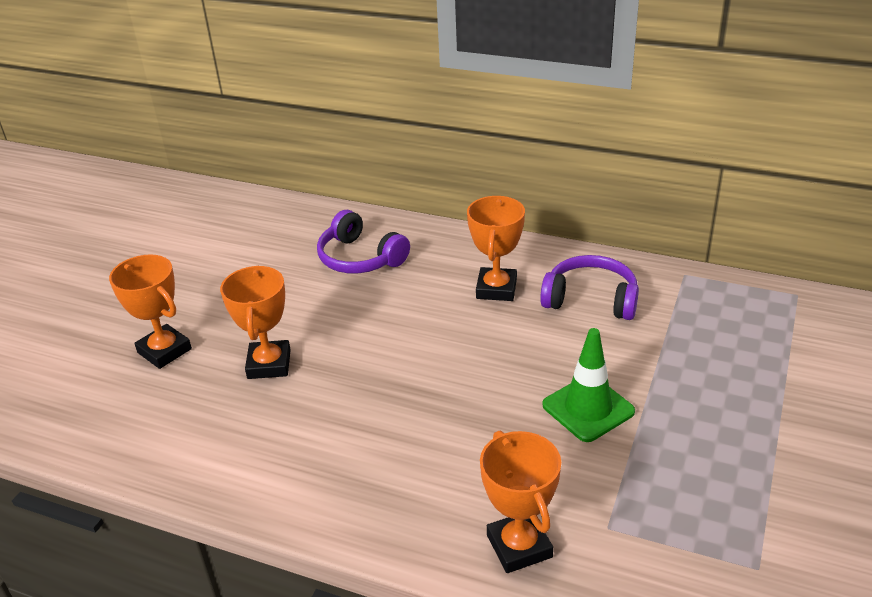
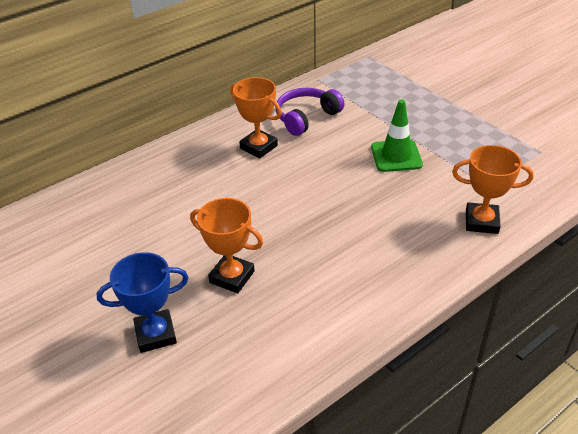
camera: 60 degrees left, 5 degrees up
(164, 351) = (156, 334): orange trophy -> blue trophy
(360, 258) = (157, 192): purple headphones -> none

